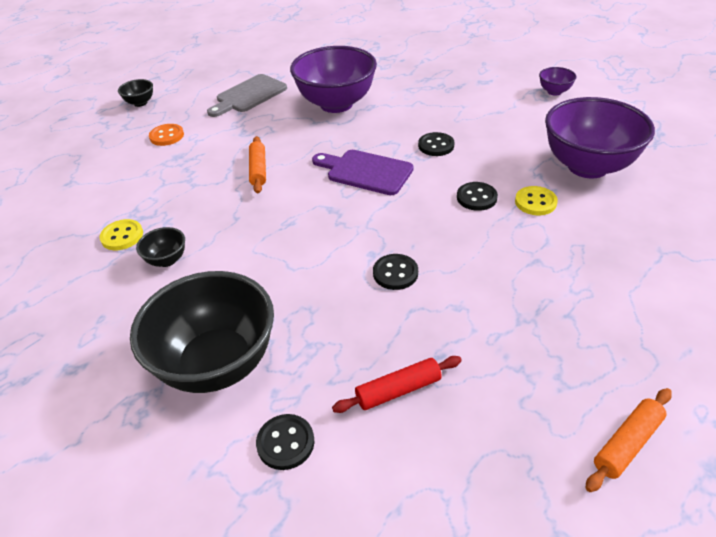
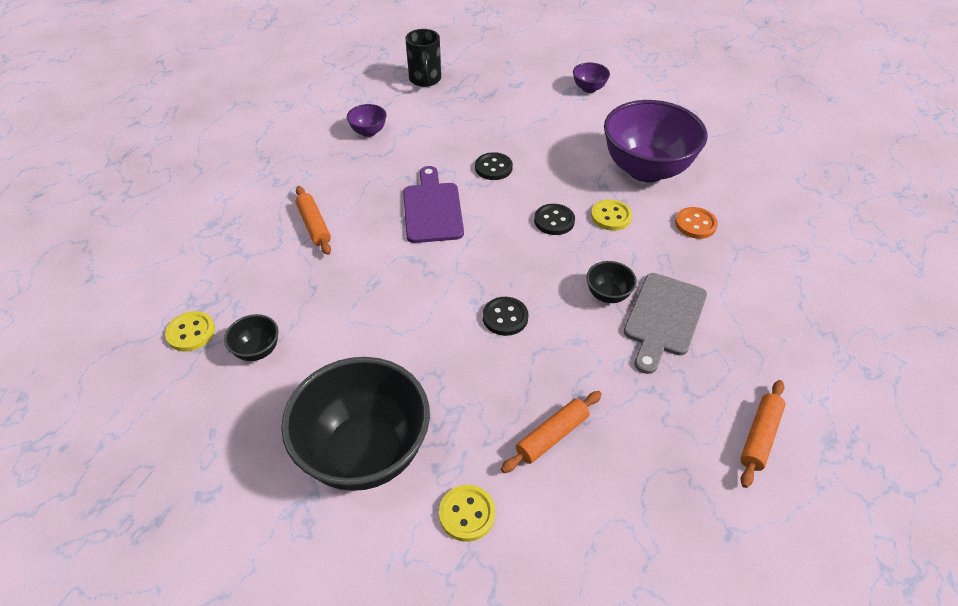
camera: 20 degrees left, 5 degrees up
(140, 103) = (131, 160): black bowl -> black bowl (608, 295)
(167, 136) = (186, 199): orange button -> orange button (695, 224)
(249, 95) = (262, 133): grey cutting board -> grey cutting board (663, 318)
(285, 443) = (467, 514): black button -> yellow button
(336, 104) = (368, 132): purple bowl -> purple bowl, size x0.42
(366, 172) = (432, 209): purple cutting board -> purple cutting board turned 75 degrees clockwise
(398, 390) = (552, 436): red rolling pin -> orange rolling pin
(402, 70) = (425, 80): none -> black mug

